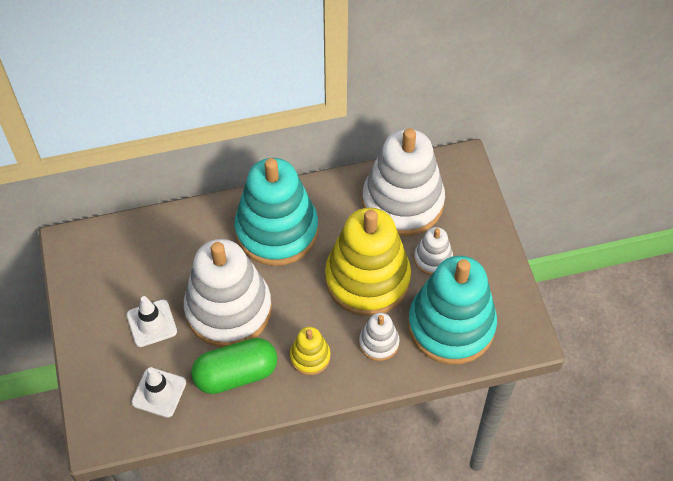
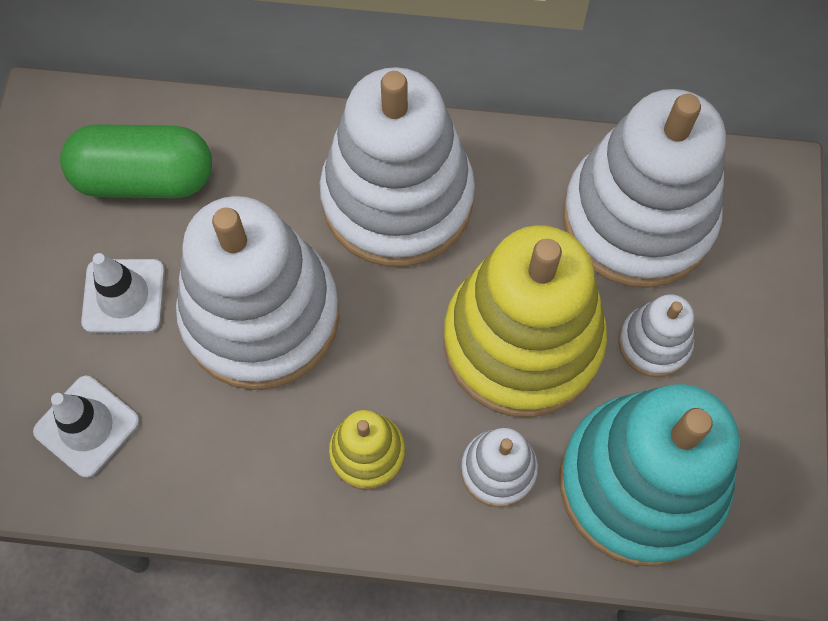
camera: 20 degrees right, 10 degrees up
(236, 374) = (228, 439): green capsule -> green capsule (145, 178)
(277, 230) = (397, 199): turquoise stacking toy -> white stacking toy

